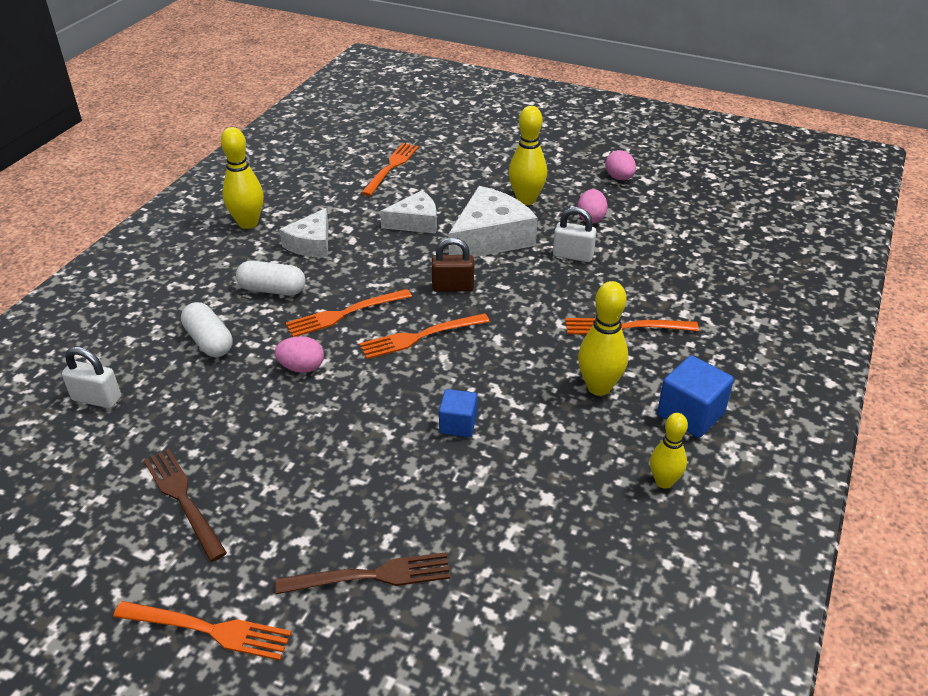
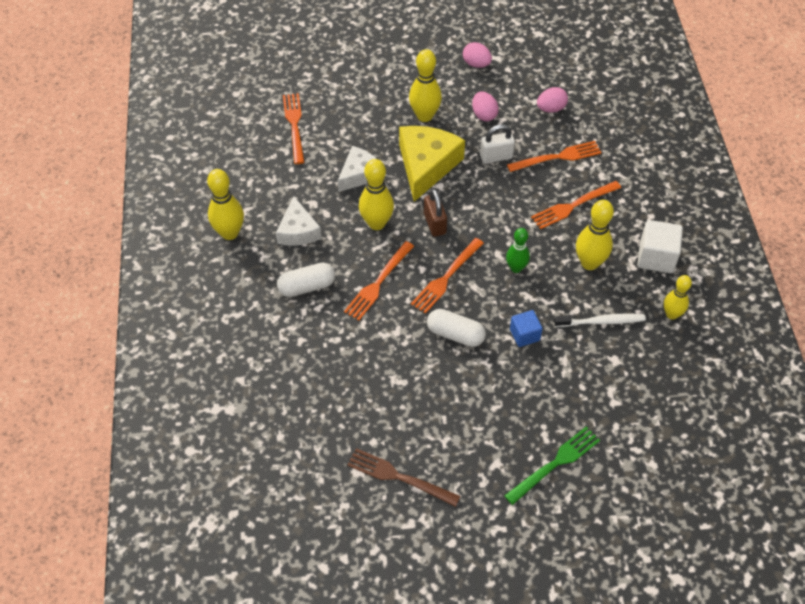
camera: 30 degrees left, 15 degrees up
(97, 399) = (267, 438): white padlock -> none
(209, 341) = (302, 353): white capsule -> white capsule (455, 334)
(209, 630) = (492, 546): orange fork -> orange fork (558, 157)
(302, 368) = (387, 342): pink egg -> pink egg (551, 109)
(372, 575) = (555, 463): brown fork -> green fork
(393, 265) = (376, 223): none -> yellow bowling pin
(453, 287) = (435, 224): brown padlock -> brown padlock turned 75 degrees counterclockwise
(490, 238) = (426, 165): white cheese -> yellow cheese
(506, 358) = (516, 268): none -> green bowling pin
(564, 451) = (601, 321): none -> white toothbrush
(690, 414) = (656, 257): blue cube -> white cube

